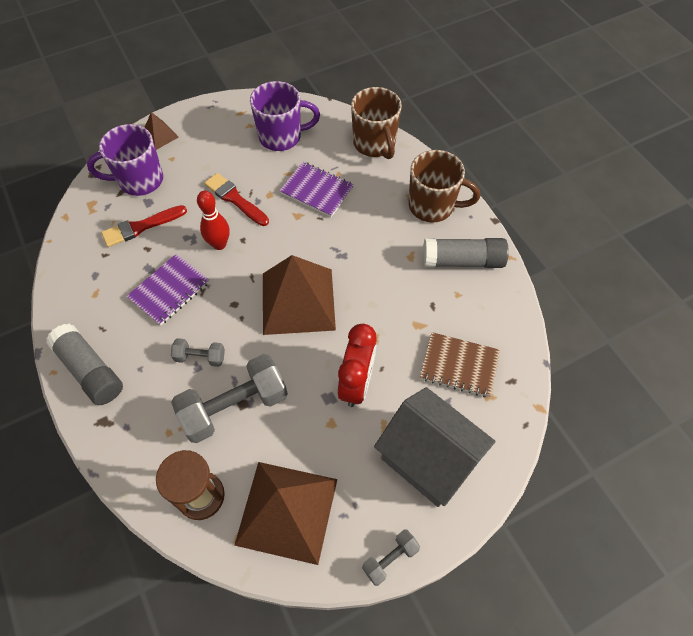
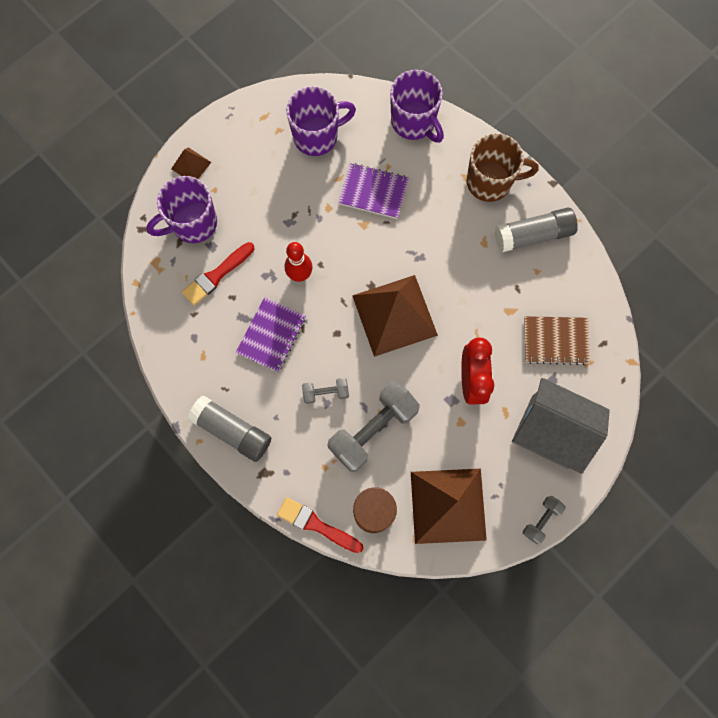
camera: 15 degrees left, 15 degrees up
(235, 199) = (296, 221): red brush -> red brush (316, 525)
(374, 144) = (414, 122): brown mug -> purple mug

